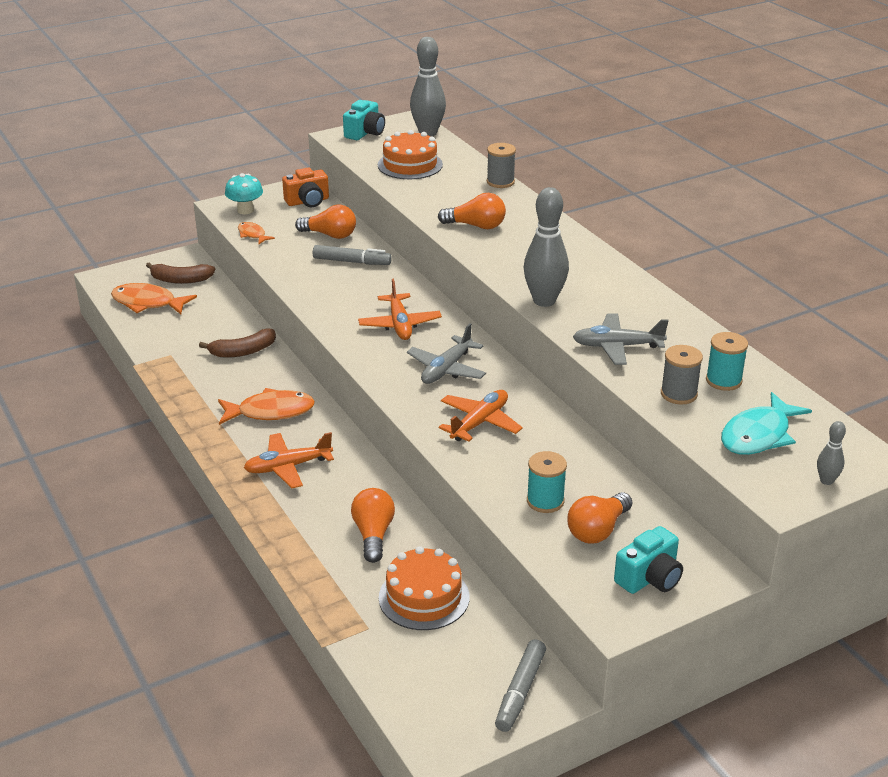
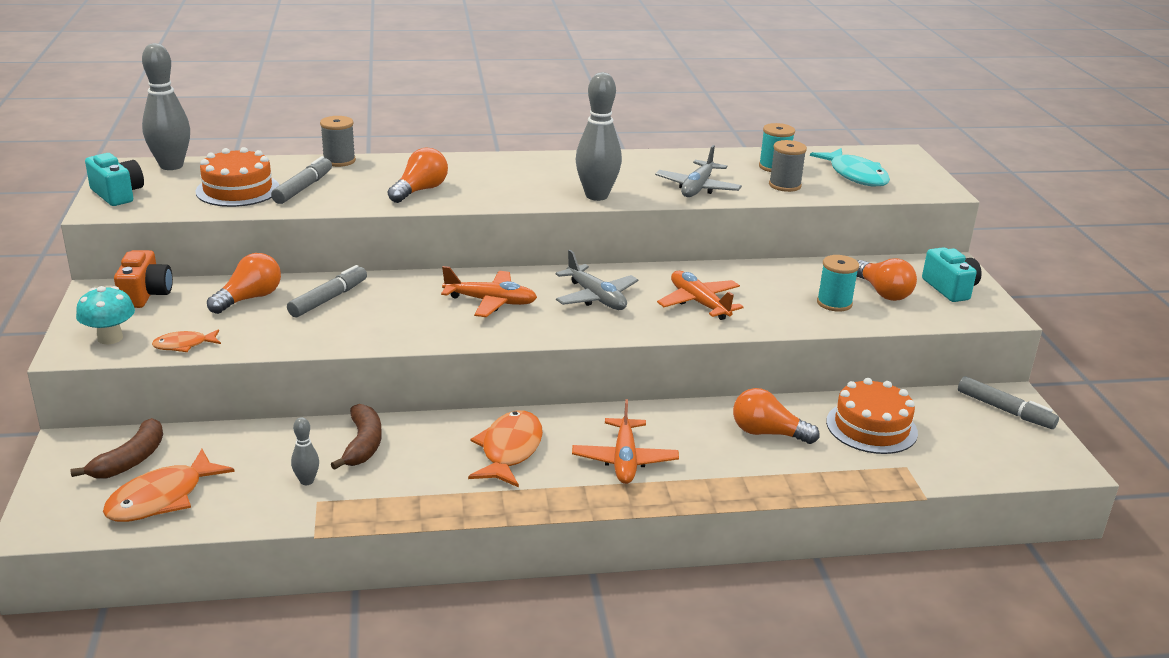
camera: 70 degrees left, 5 degrees down
(436, 184) = (303, 188): none -> grey marker
(826, 481) = (922, 171): grey bowling pin -> grey bowling pin (307, 481)

